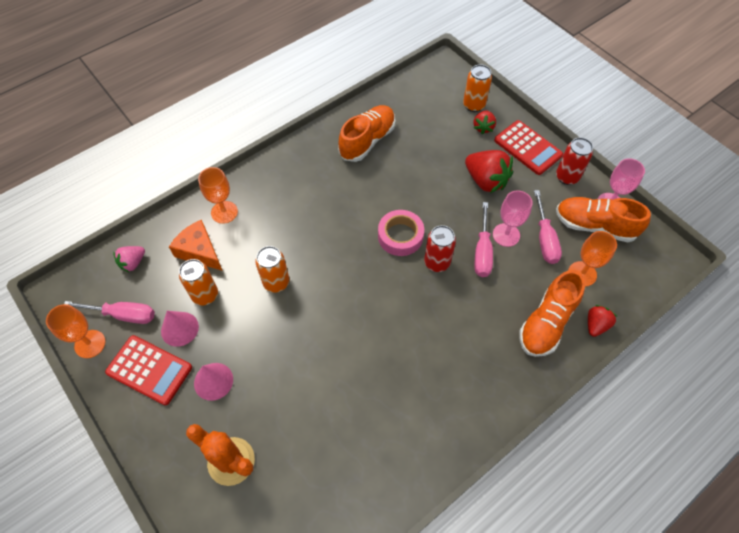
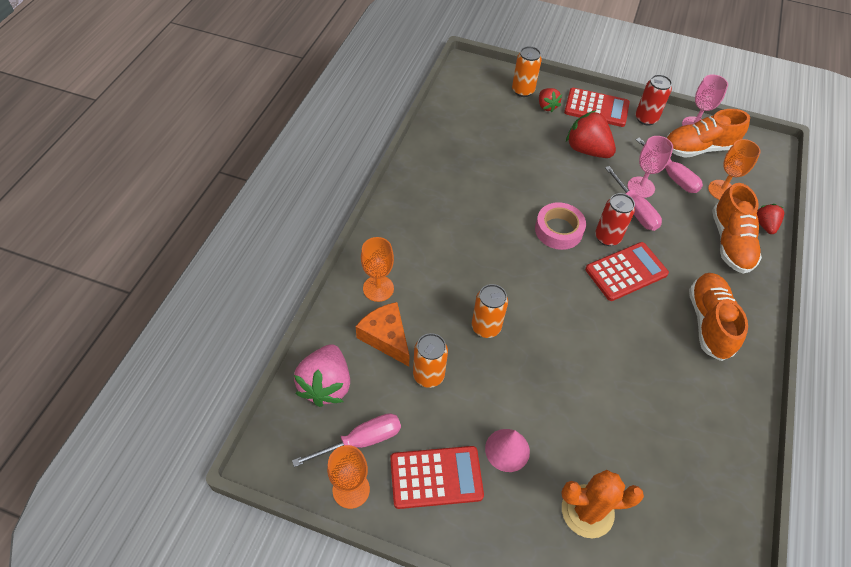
camera: 35 degrees left, 5 degrees down
(133, 263) = (326, 385): pink strawberry -> pink strawberry, size x1.77
(179, 329) = (431, 421): pink cone -> none
(199, 251) = (386, 337): orange cheese -> orange cheese turned 45 degrees clockwise
(367, 141) = (457, 160): orange shoe -> orange shoe (709, 322)
(427, 299) = (626, 272): none -> red calculator
(486, 181) = (587, 150): red strawberry -> red strawberry turned 150 degrees counterclockwise

